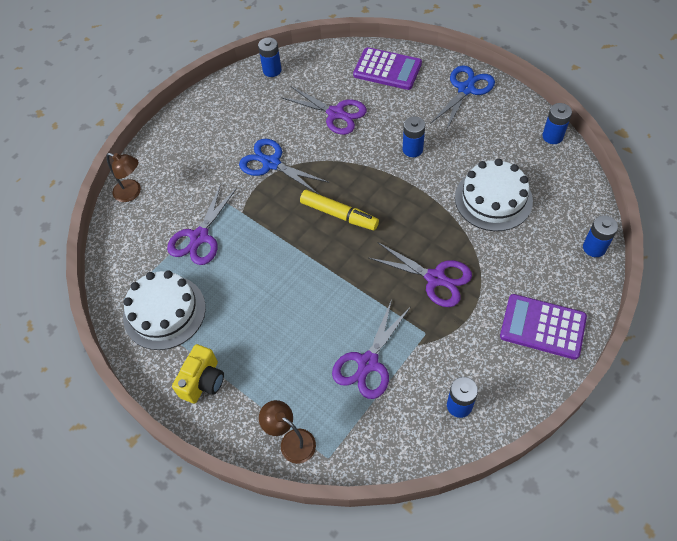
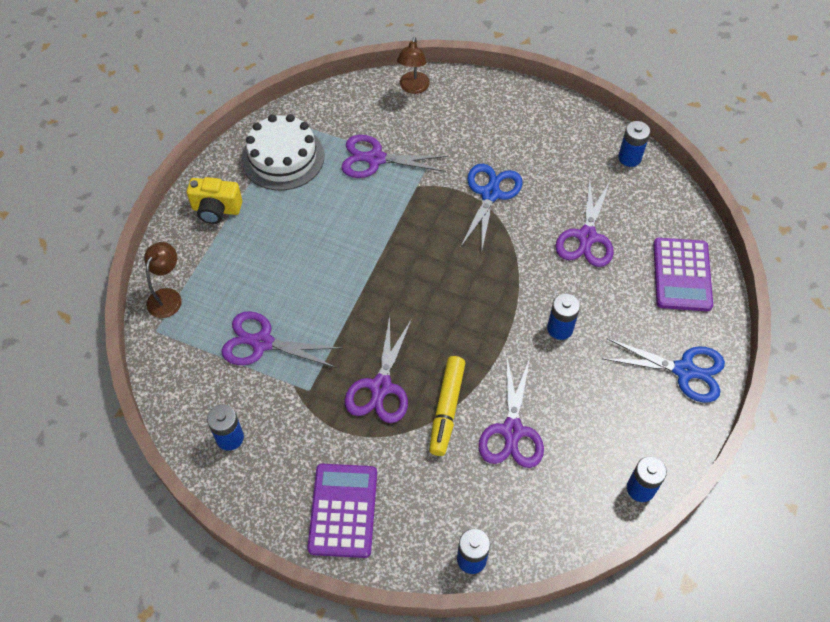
camera: 70 degrees right, 0 degrees up
(339, 214) = (440, 274): yellow marker -> yellow marker (446, 409)
(493, 199) = (512, 431): white cake -> purple scissors

